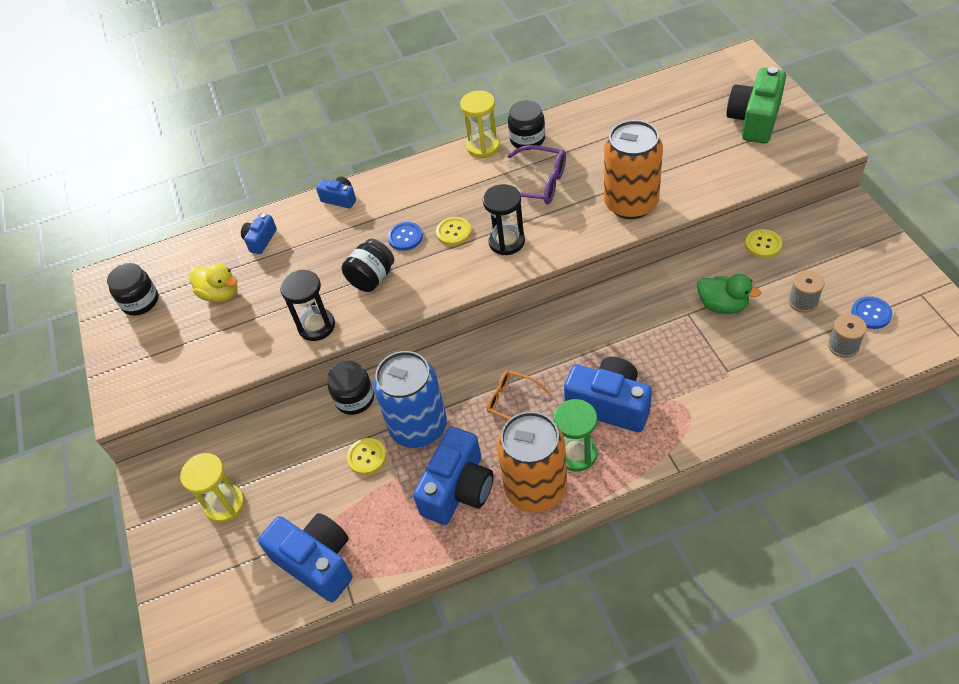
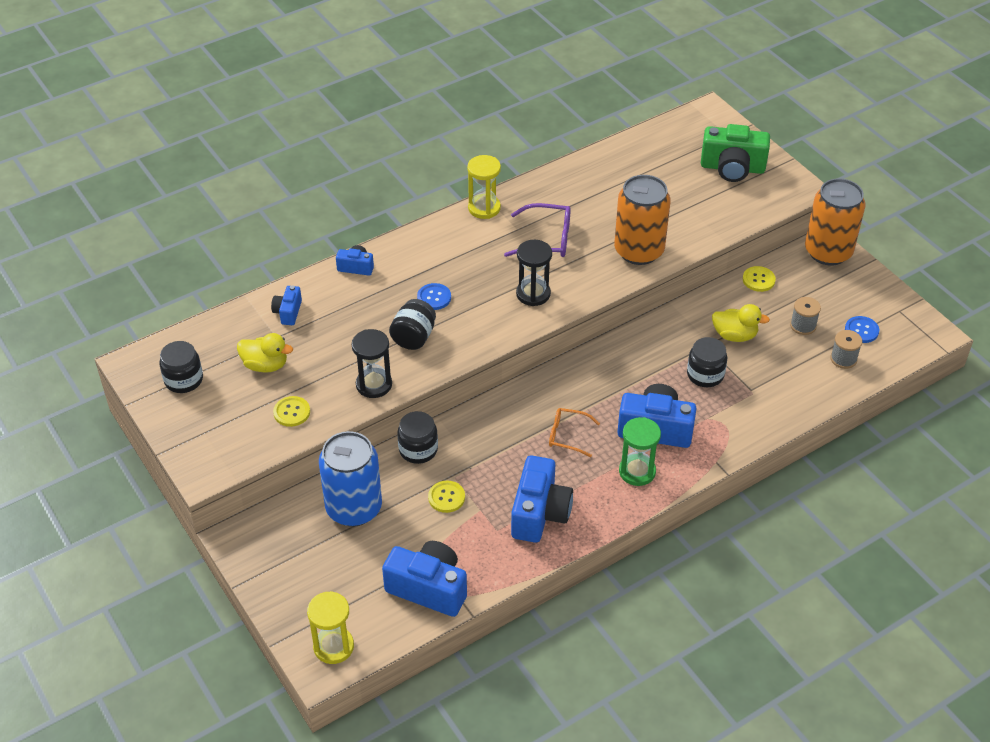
camera: 20 degrees left, 5 degrees down
(225, 504) = (323, 554): yellow hourglass -> yellow hourglass (333, 646)
(418, 427) = (487, 466): blue can -> blue can (354, 508)
(453, 232) = (479, 289): yellow button -> yellow button (292, 412)
(527, 139) = (525, 198): black jar -> black jar (705, 375)
(535, 488) = (608, 503): orange can -> orange can (828, 252)
(722, 305) = (734, 335): green duck -> yellow duck
(754, 120) = (732, 168): green camera -> green camera turned 90 degrees counterclockwise

